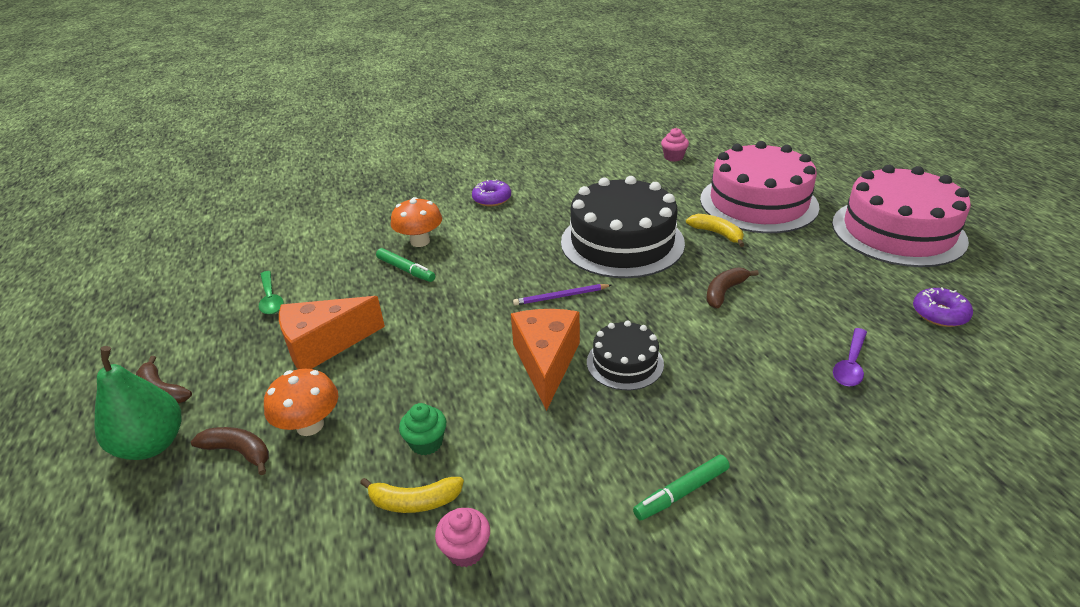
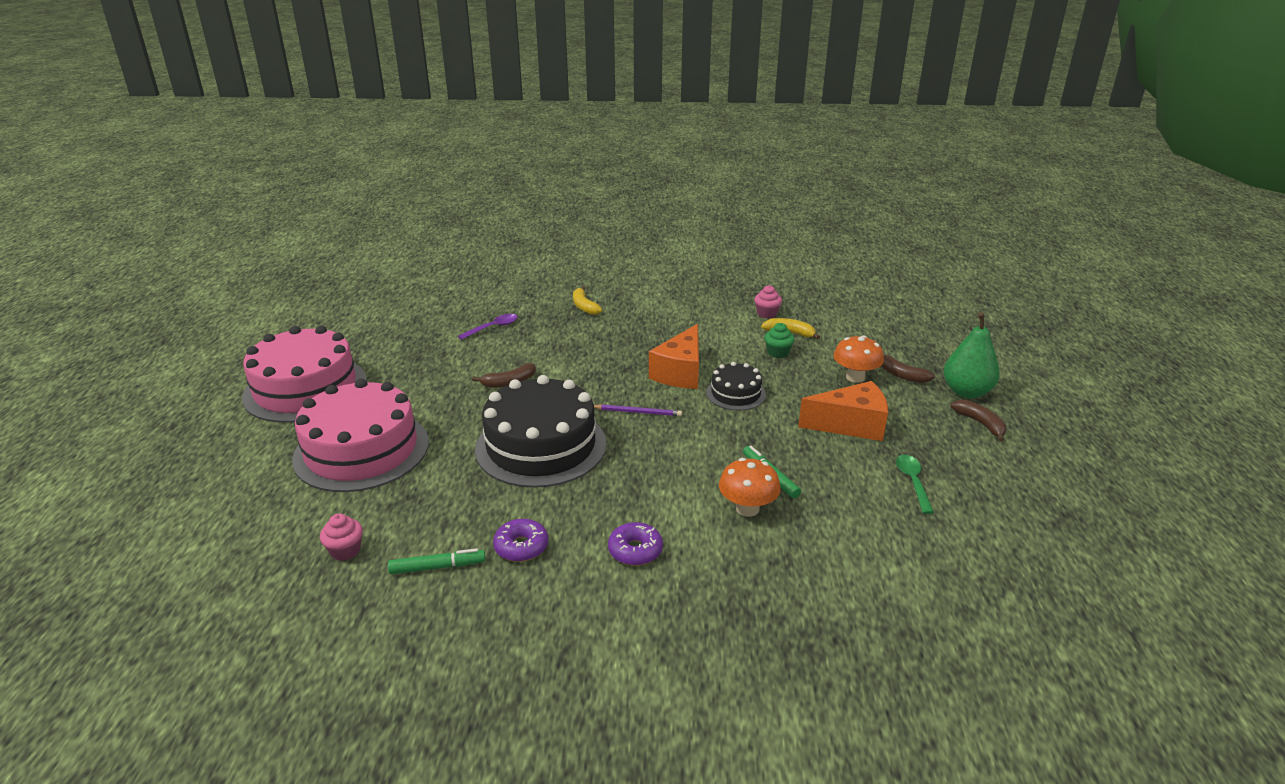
camera: 160 degrees left, 5 degrees down
(625, 363) = (627, 360): black cake -> black cake (735, 393)
(681, 492) = (648, 308): green marker -> green marker (437, 567)
(717, 234) = (447, 429): yellow banana -> yellow banana (584, 306)
(939, 314) = (395, 335): purple donut -> purple donut (521, 547)

